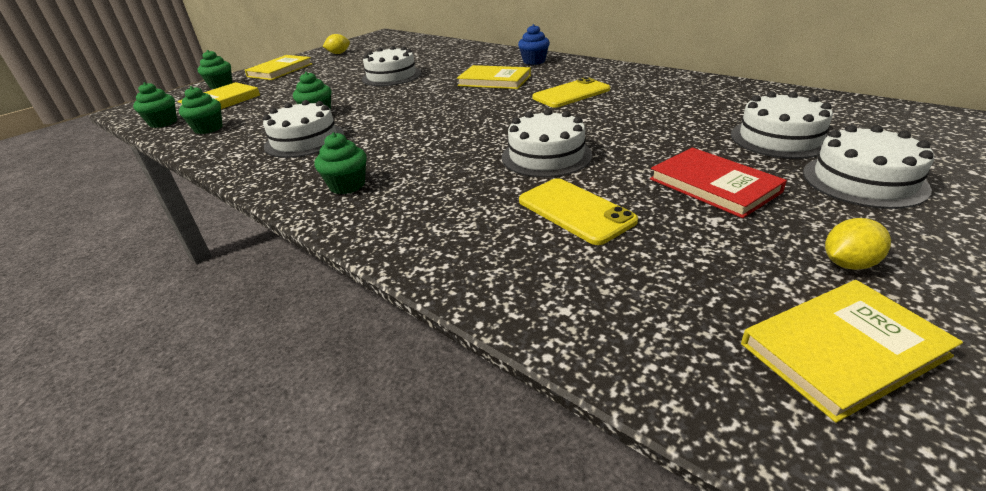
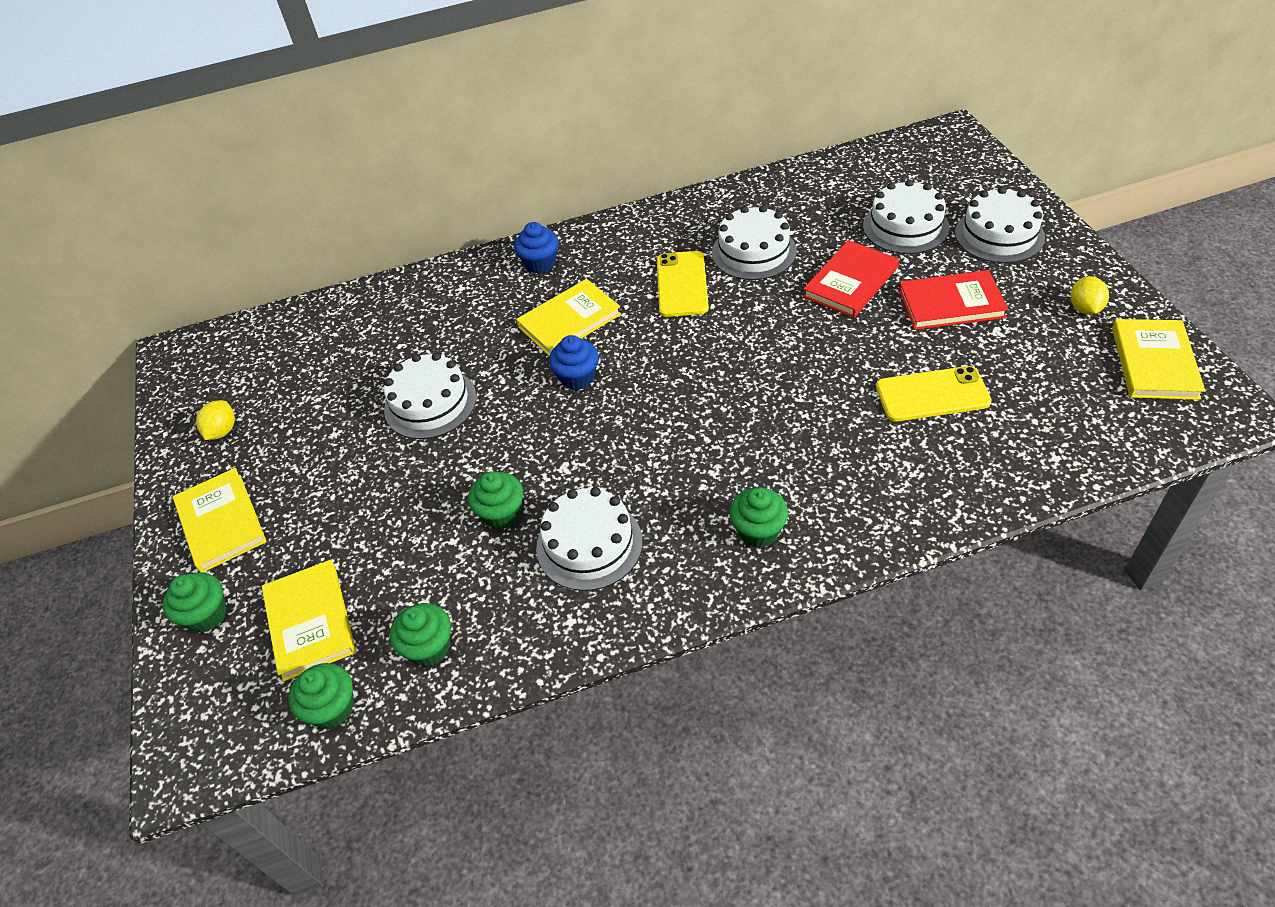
camera: 55 degrees left, 15 degrees up
(447, 96) = (577, 378): none -> blue cupcake
(546, 156) = (818, 367): white cake -> white cake (754, 252)
(666, 139) = (850, 282): none -> red book

